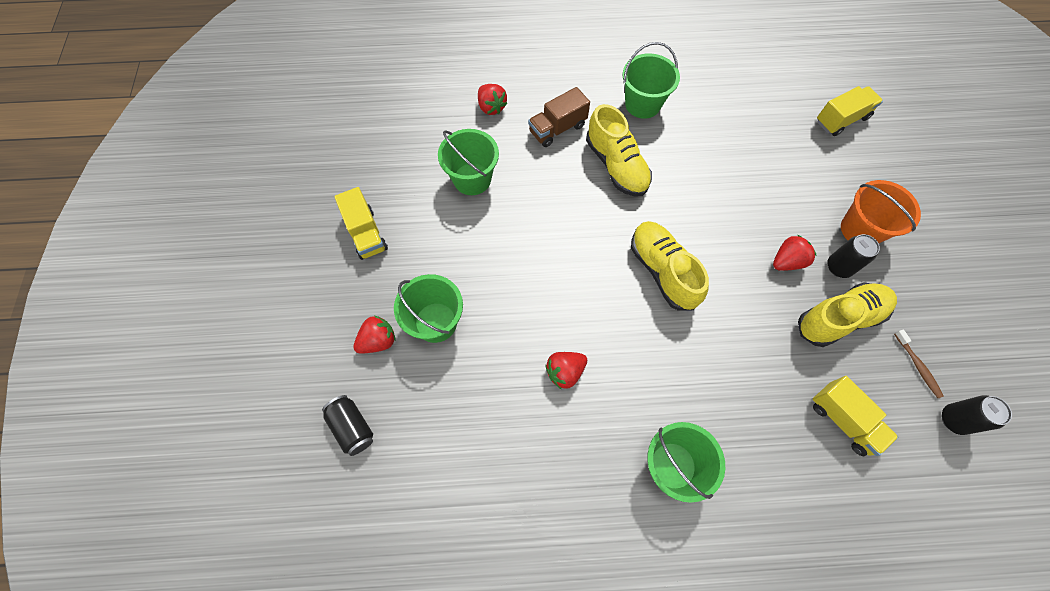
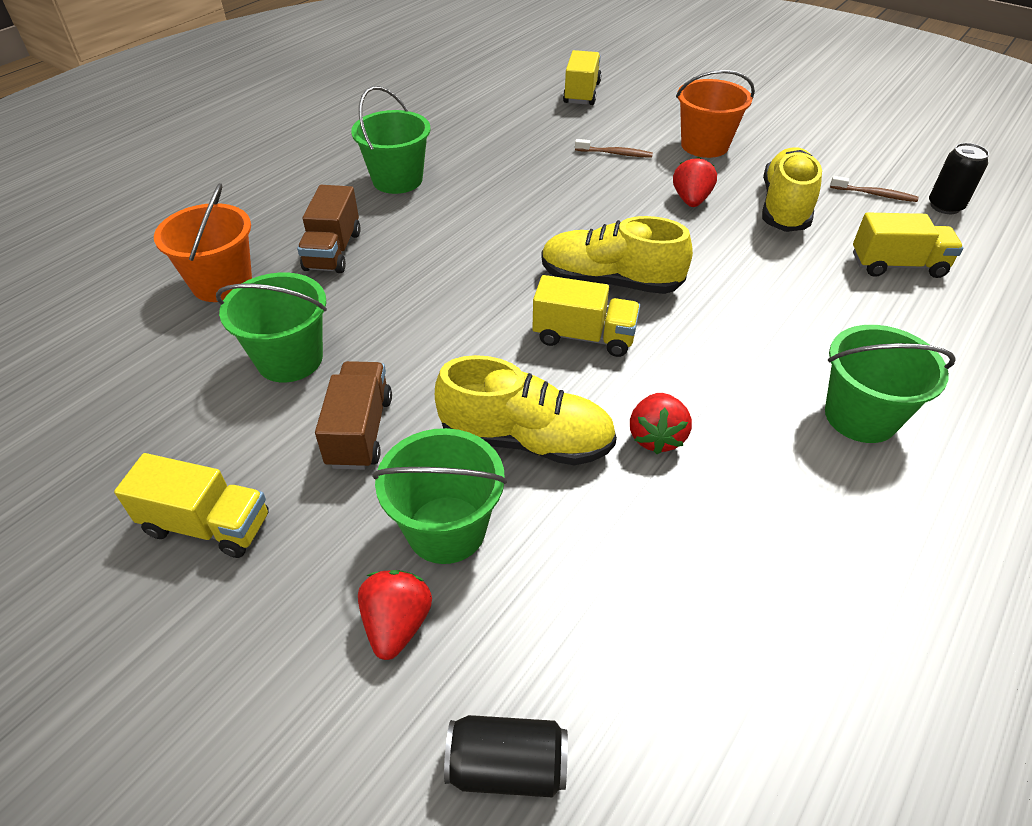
camera: 50 degrees left, 20 degrees down
(457, 244) = (360, 431): none -> brown truck
(491, 107) = (222, 283): red strawberry -> orange bucket
(605, 290) = (584, 336): none -> yellow truck
(616, 166) = (442, 238): yellow shoe -> yellow shoe (526, 440)
(791, 187) = (615, 154): none -> brown toothbrush
(839, 267) = (730, 177): black can -> none

